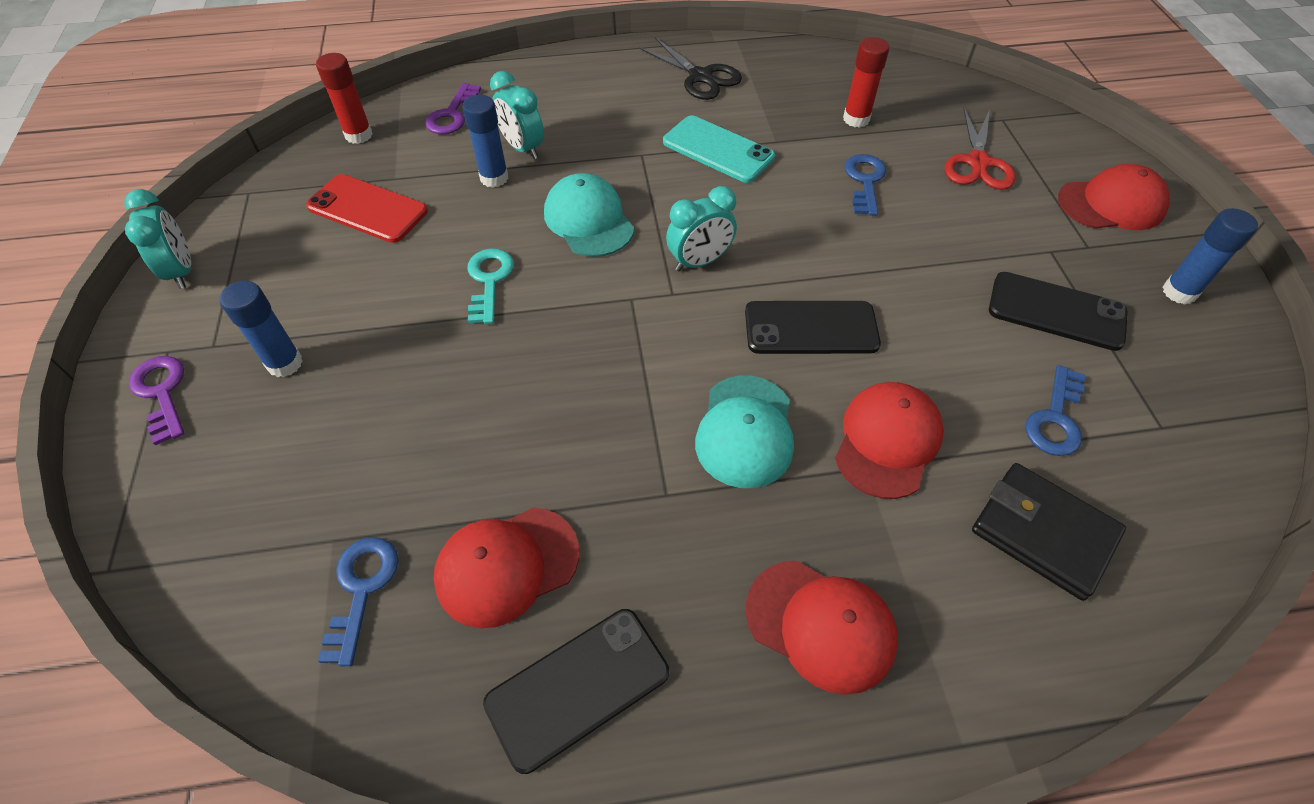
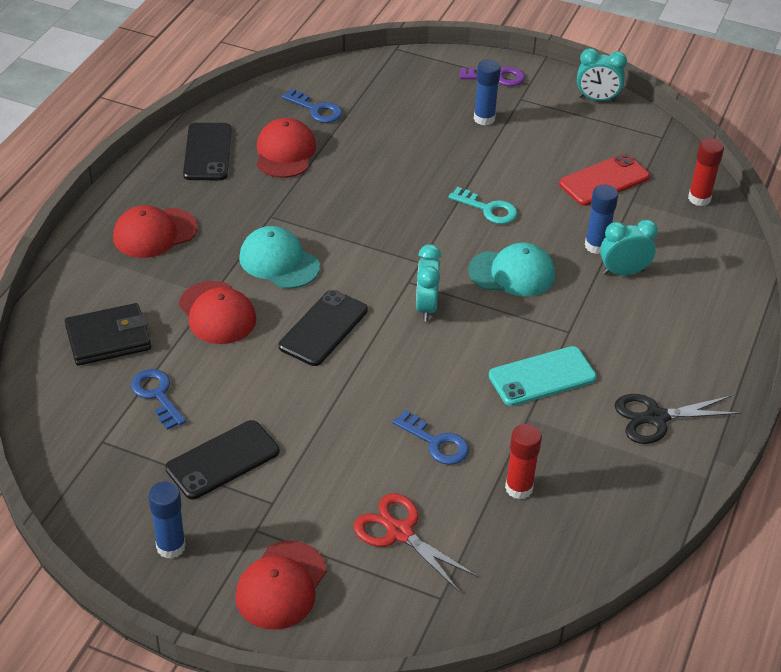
camera: 120 degrees right, 10 degrees down
(452, 115) = (696, 251): purple key -> none

